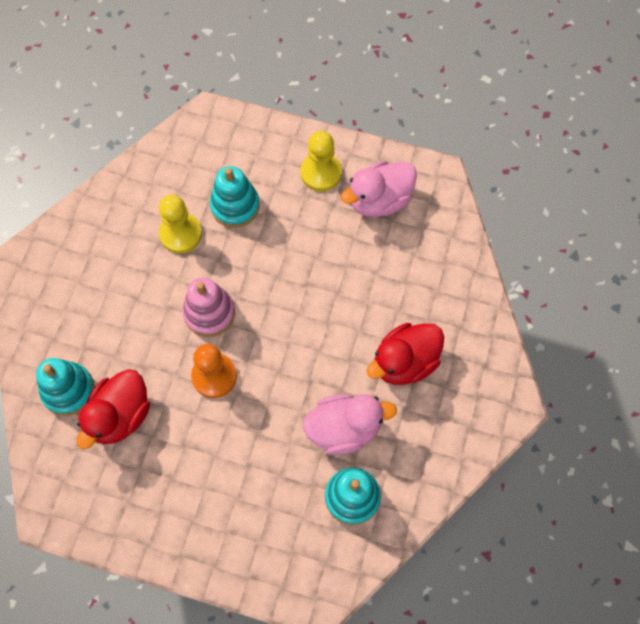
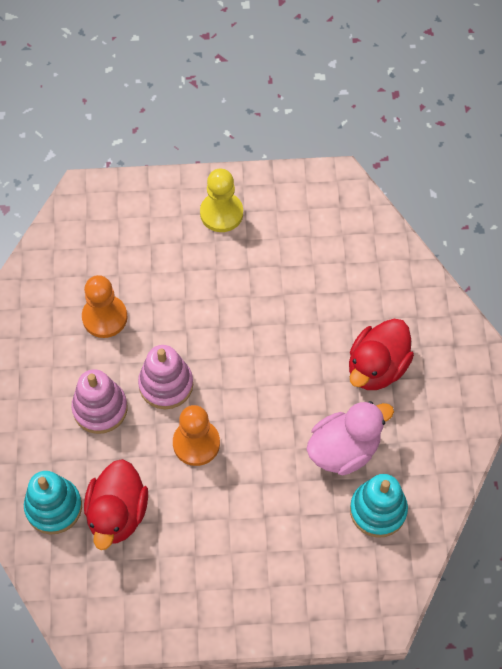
camera: 20 degrees left, 5 degrees down
(143, 315) = (100, 408): none -> pink stacking toy
(181, 234) = (104, 317): yellow pawn -> orange pawn
(235, 206) = (148, 272): turquoise stacking toy -> none
(379, 200) = (290, 222): pink duck -> none

